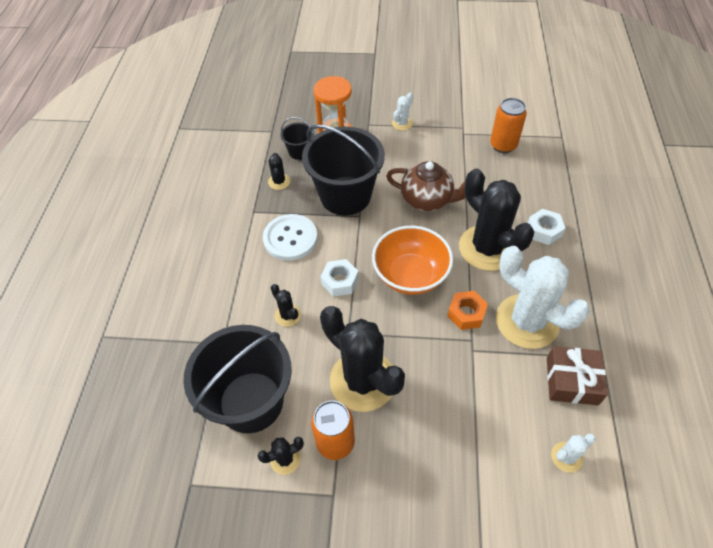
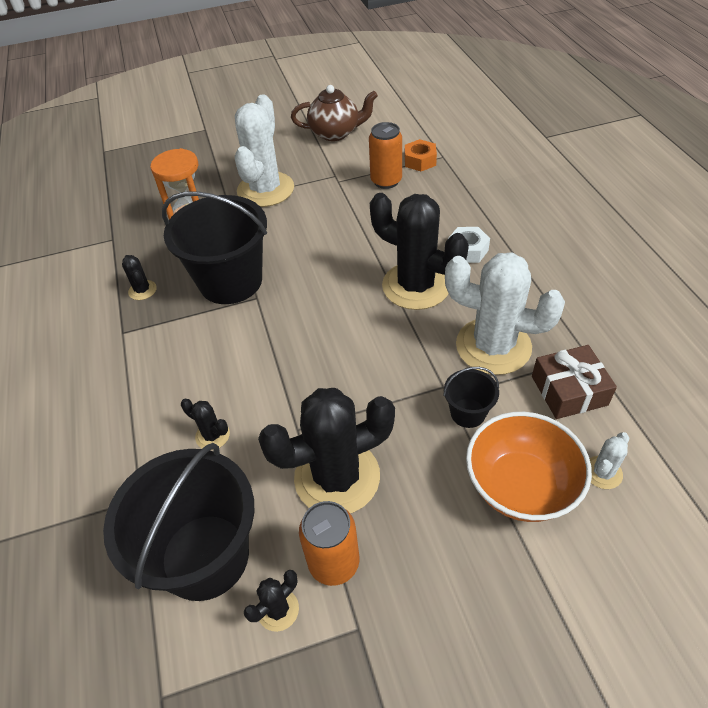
camera: 20 degrees left, 5 degrees down
(290, 238) = (181, 348): white button -> none
(299, 152) = (155, 251): black bucket -> black bucket (468, 413)
(340, 281) = (262, 375): white nut -> none
(362, 380) = (337, 477): black cactus -> black cactus turned 45 degrees counterclockwise
(402, 123) = (265, 190): white cactus -> white cactus, size x2.34
(410, 275) = (343, 341): orange bowl -> orange bowl (520, 486)
(427, 200) = (328, 258): brown teapot -> brown teapot (335, 133)
(466, 313) = (424, 361): orange nut -> orange nut (420, 161)

